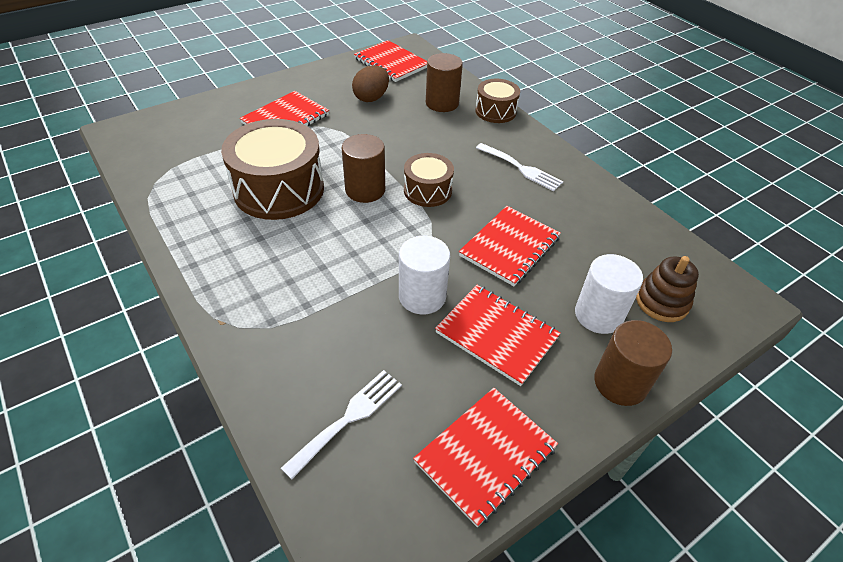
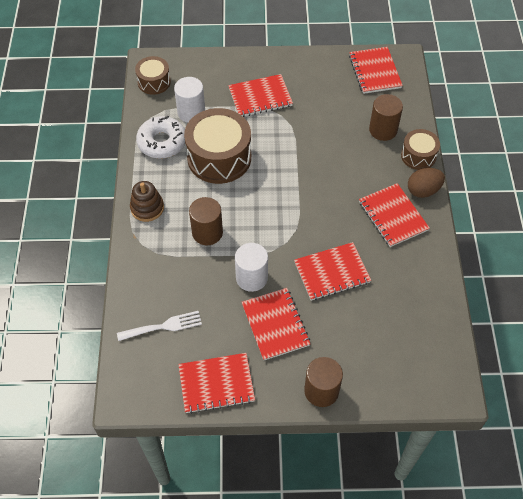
camera: 35 degrees right, 10 degrees up
(190, 201) = (162, 142): none -> white donut
(365, 190) = (272, 183): brown cylinder -> brown cylinder (207, 232)
(371, 98) = (334, 102): brown egg -> brown egg (423, 190)
(427, 190) = (312, 203): brown drum -> brown drum (154, 82)
(521, 168) = (393, 216): white fork -> red notebook
(598, 315) = (347, 346): white cylinder -> white cylinder (191, 112)
(662, 302) = (396, 360): brown stacking toy -> brown stacking toy (147, 208)

